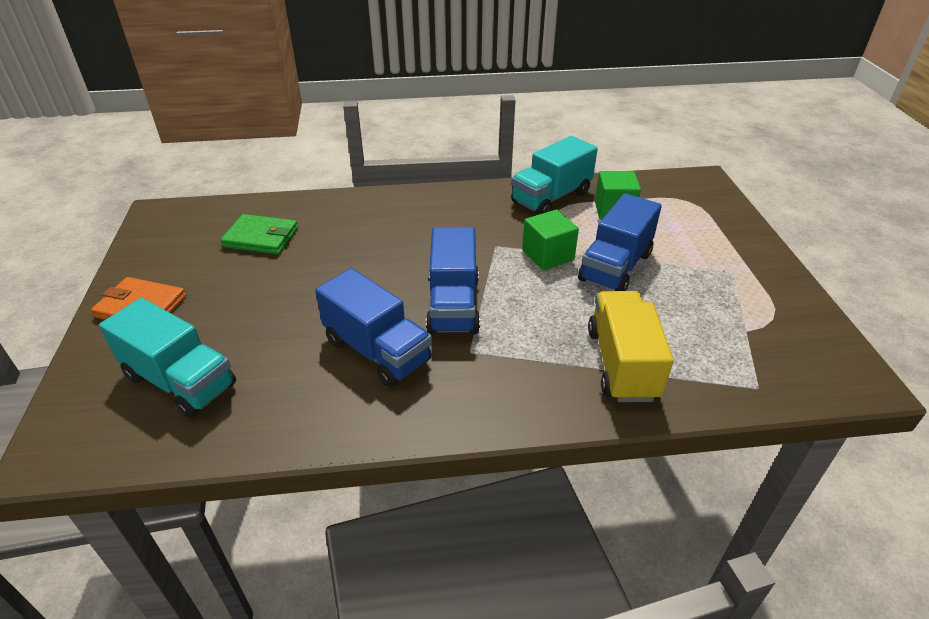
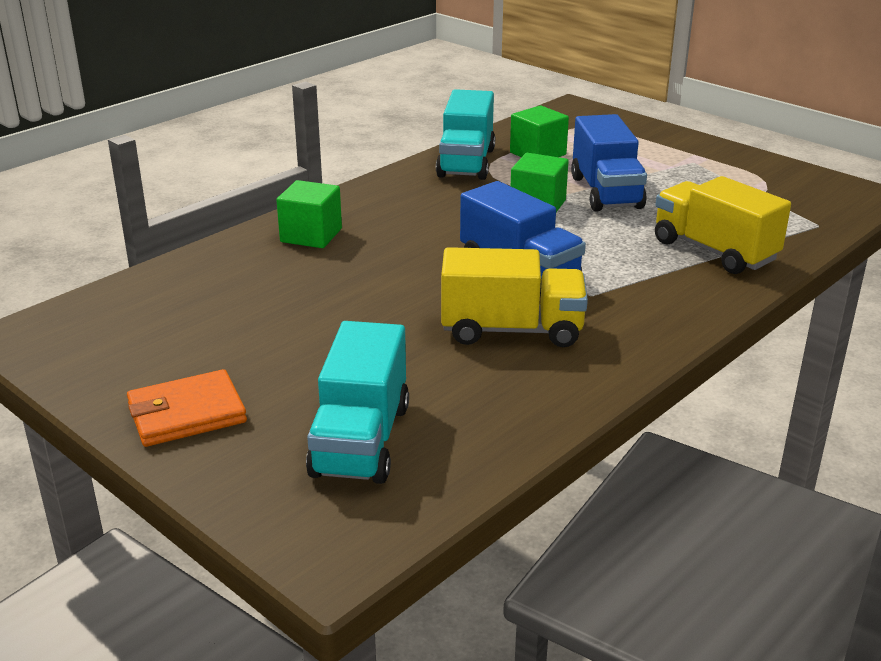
camera: 40 degrees left, 10 degrees down
(180, 381) = (361, 440): turquoise truck -> turquoise truck turned 105 degrees clockwise
(261, 238) = (216, 302): green wallet -> none
(375, 213) = (311, 235): none -> green cube
(377, 351) = (512, 330): blue truck -> yellow truck

